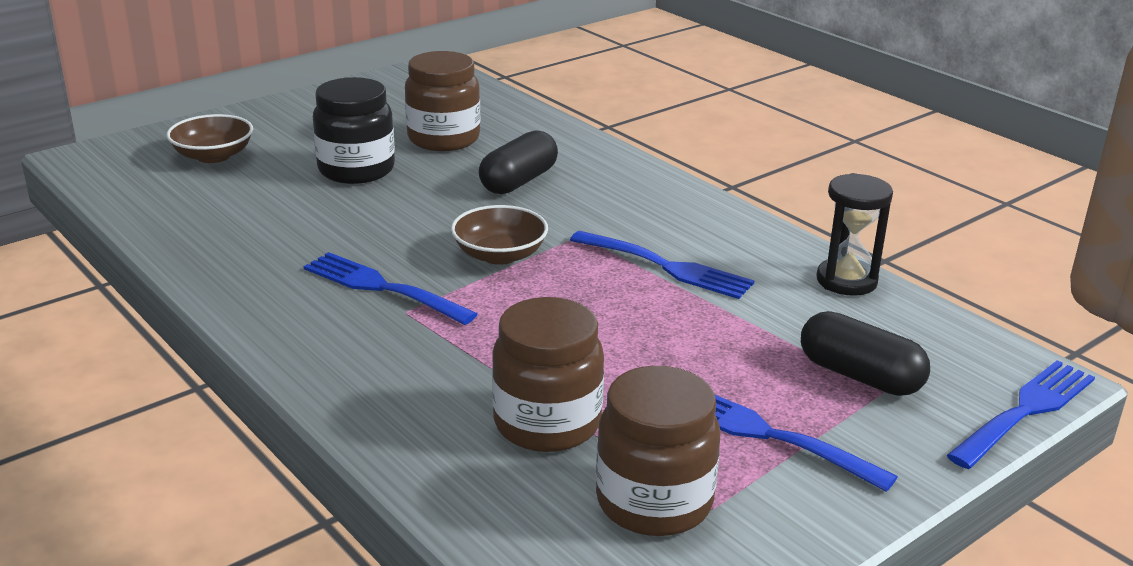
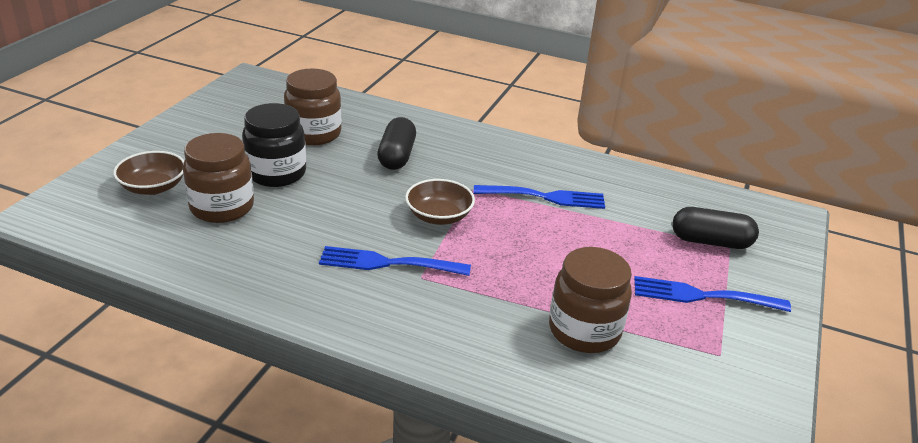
camera: 30 degrees left, 5 degrees up
(654, 502) = (689, 362): brown jar -> brown jar (222, 207)
(846, 281) = (647, 180): black hourglass -> none
(1025, 411) = (802, 238): blue fork -> none

